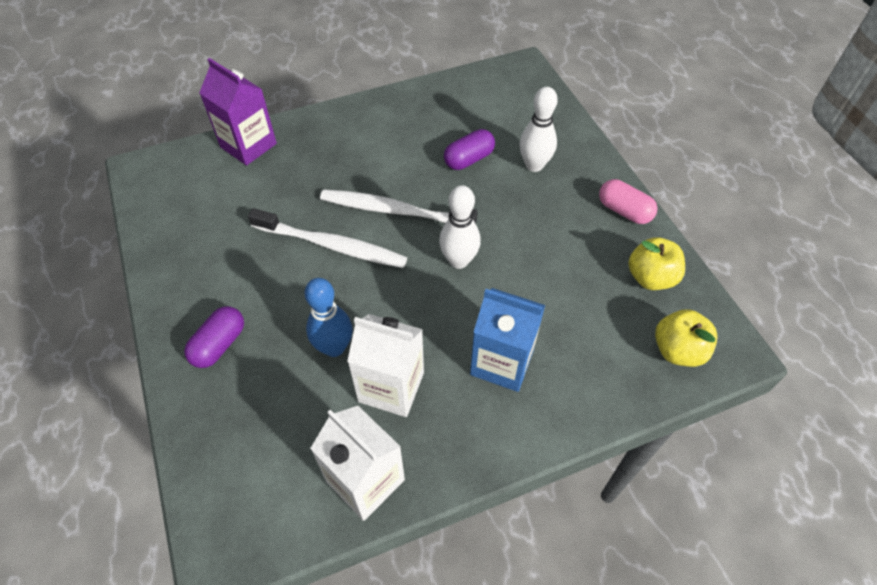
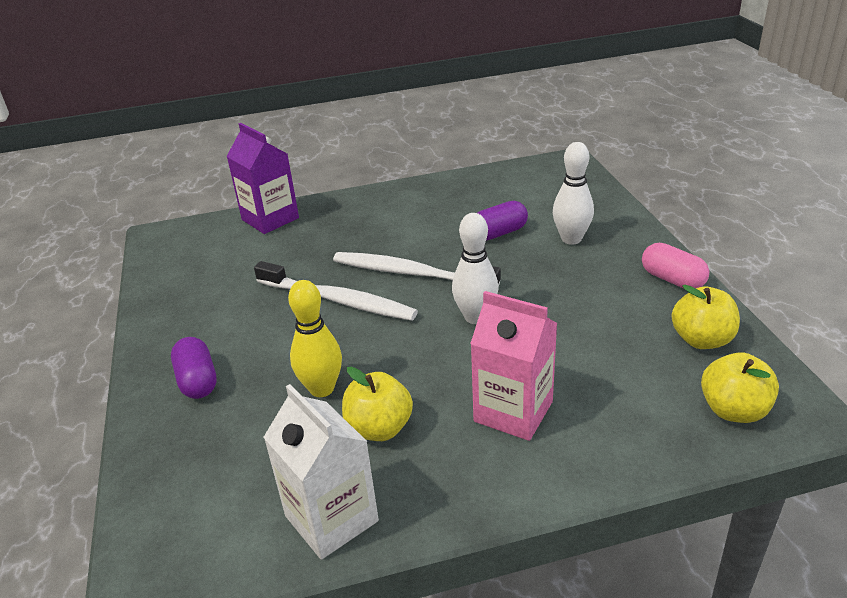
camera: 10 degrees right, 20 degrees down
(219, 344) = (197, 381): purple capsule -> purple capsule turned 60 degrees counterclockwise
(334, 347) = (322, 389): blue bowling pin -> yellow bowling pin
(391, 387) = (379, 428): white carton -> yellow apple
(502, 362) = (513, 411): blue carton -> pink carton

